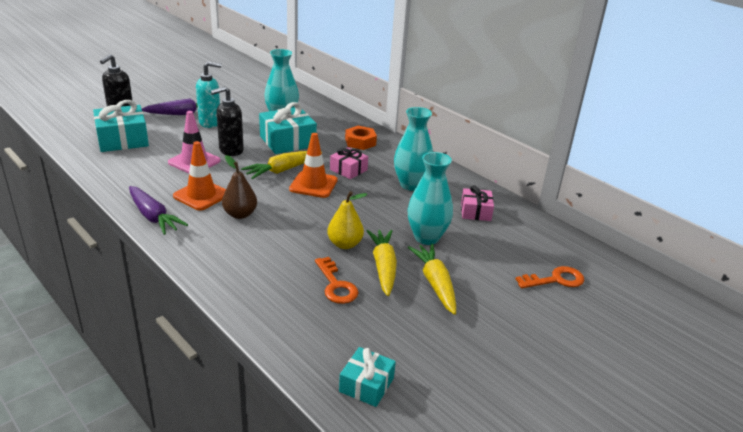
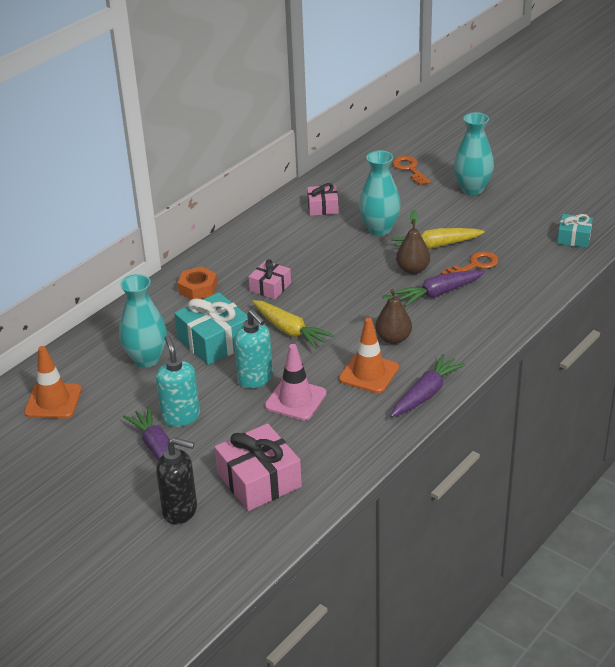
camera: 95 degrees left, 5 degrees up
(122, 139) = (259, 480): turquoise gift -> pink gift
(231, 150) = (255, 379): black soap dispenser -> turquoise soap dispenser
(296, 252) = (438, 293): none -> purple carrot
(313, 185) = (313, 304): orange traffic cone -> orange traffic cone (53, 401)
(345, 244) = (412, 269): yellow pear -> brown pear
(411, 185) = (286, 245): turquoise vase -> turquoise vase (472, 189)
(435, 283) = (445, 220): yellow carrot -> none

